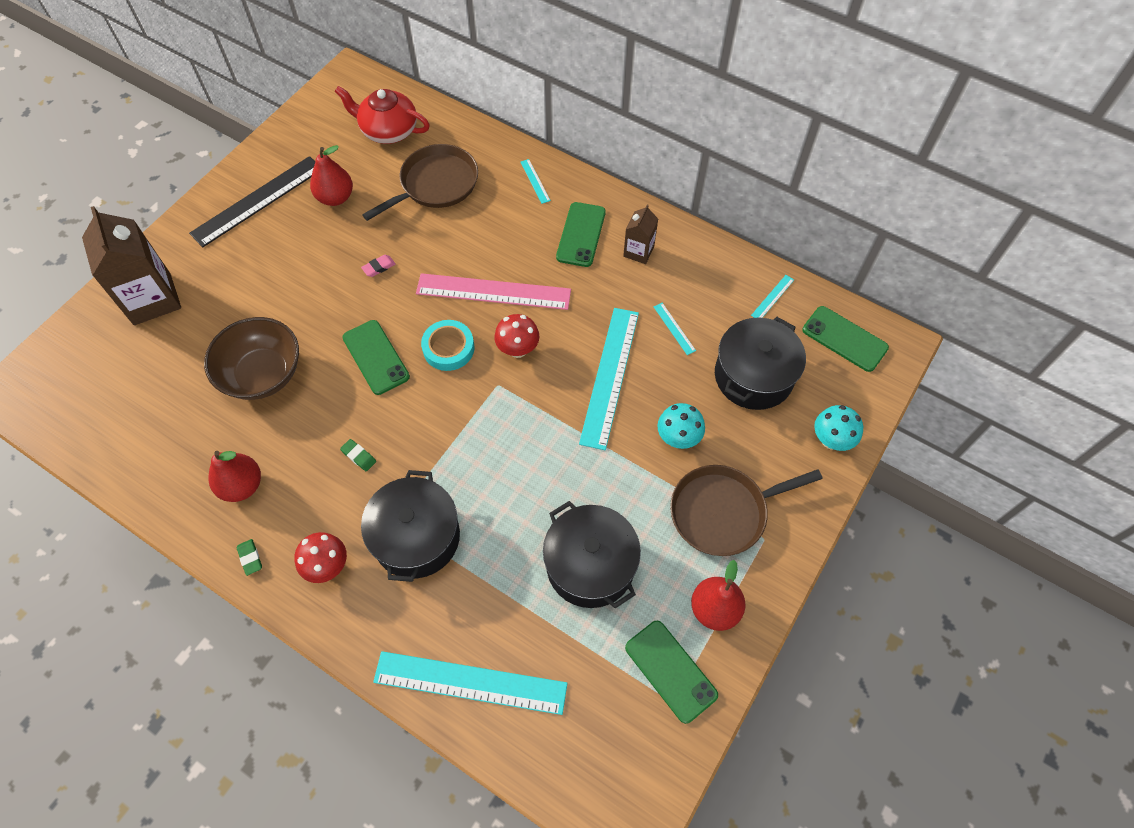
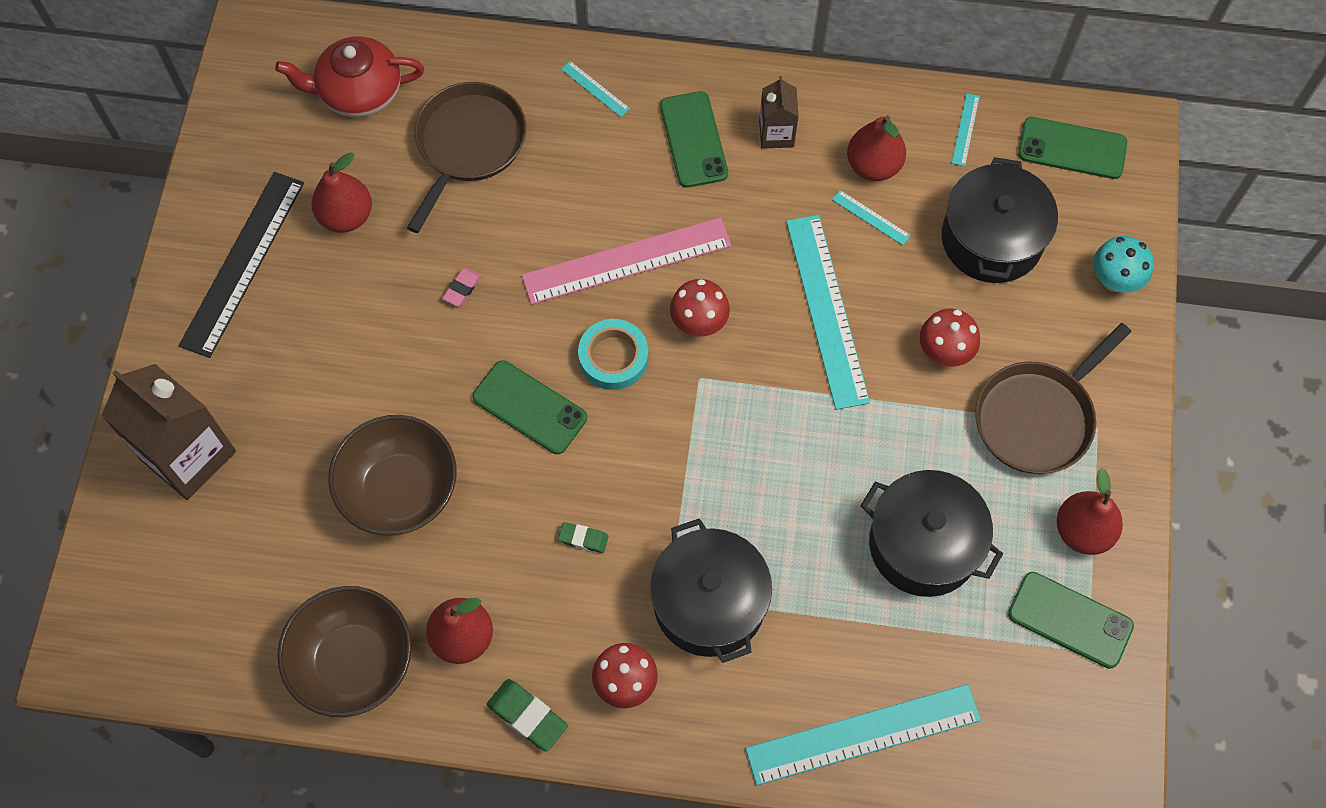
camera: 25 degrees left, 5 degrees up
(165, 470) = (353, 662): none -> brown bowl
(250, 558) = (527, 716): green eraser -> green eraser, size x1.65
(678, 438) = (944, 352): turquoise mushroom -> red mushroom
(694, 296) = (873, 166): none -> red pear

